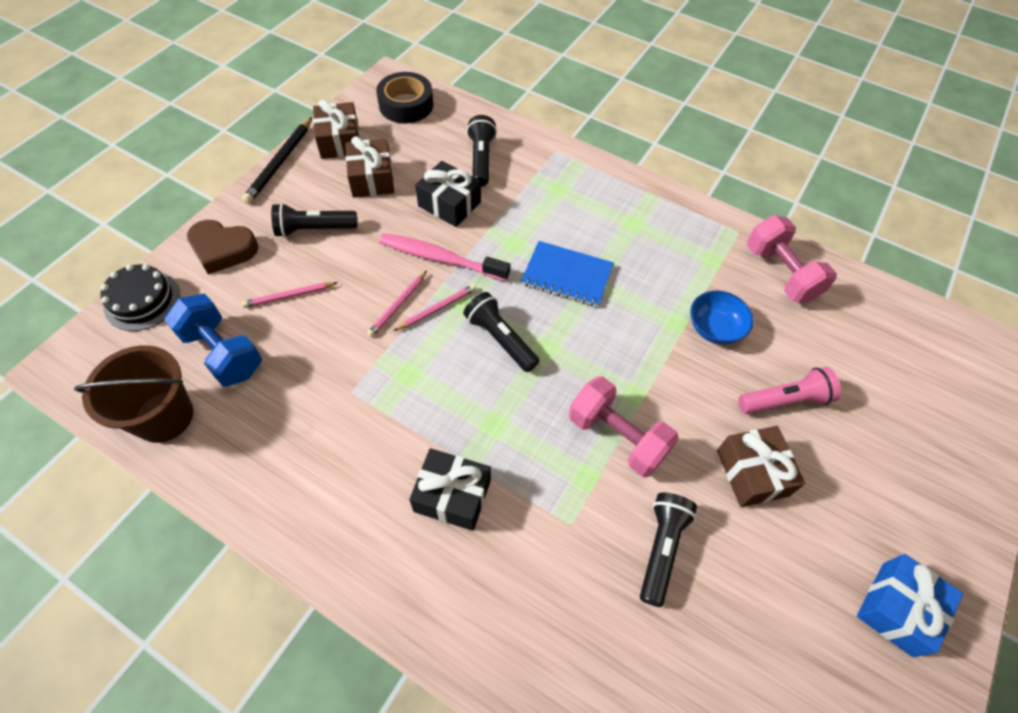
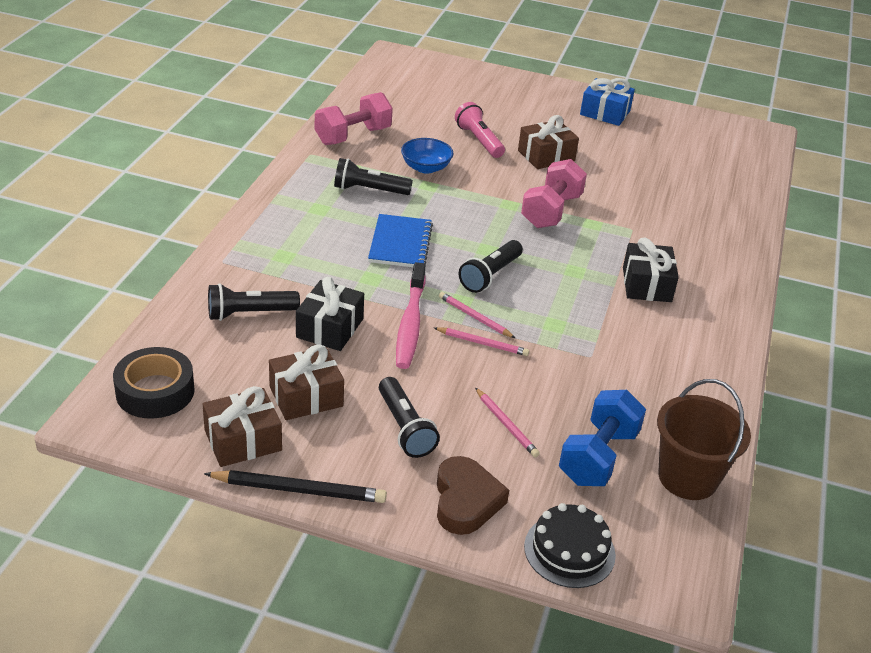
camera: 105 degrees left, 20 degrees down
(661, 549) = (624, 191): black flashlight -> black flashlight (369, 190)

